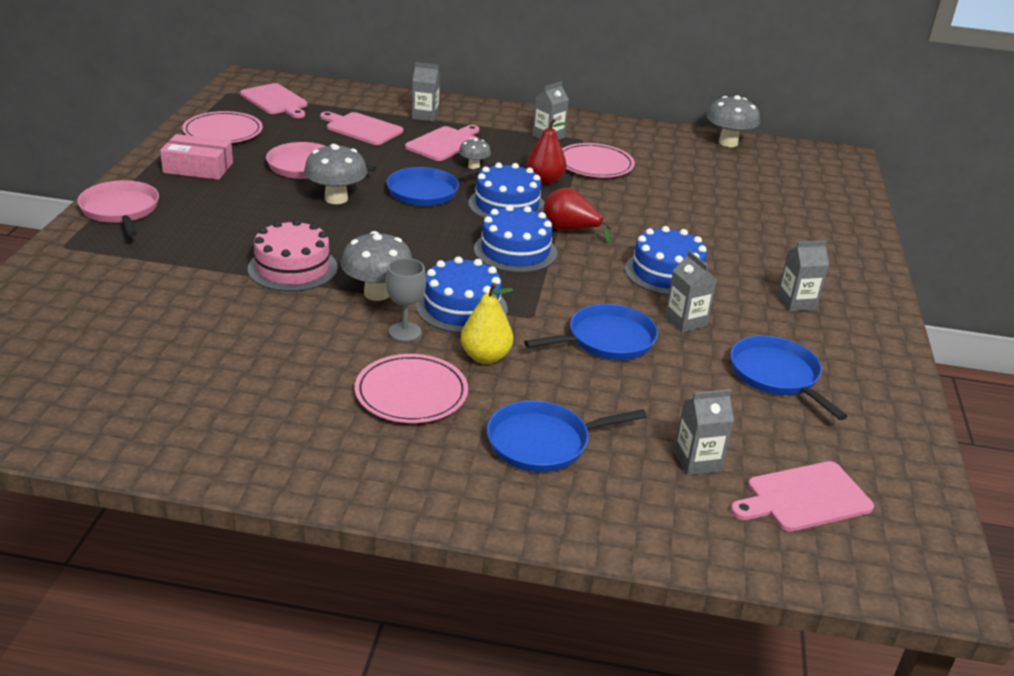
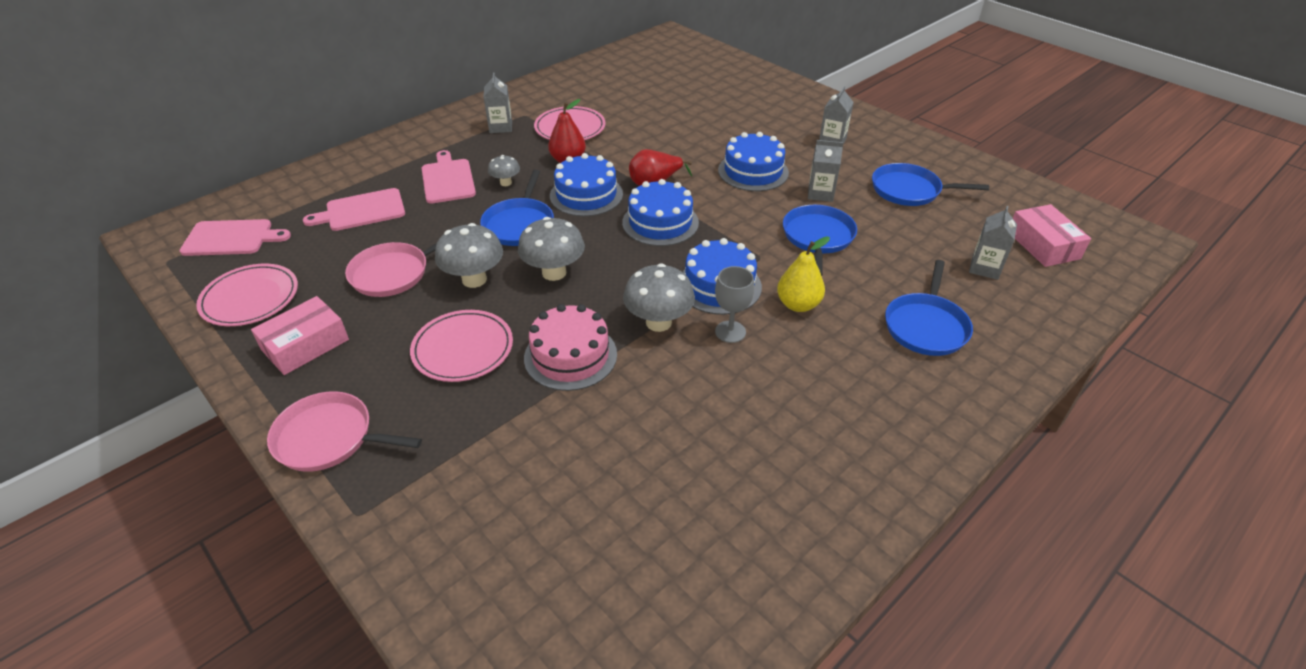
camera: 50 degrees left, 10 degrees up
(411, 393) = (821, 366): pink plate -> pink plate (463, 349)
(425, 116) = (385, 167): grey carton -> none
(728, 143) = (603, 63): grey mushroom -> grey mushroom (554, 272)
(804, 498) = (1043, 245): pink cutting board -> pink box

